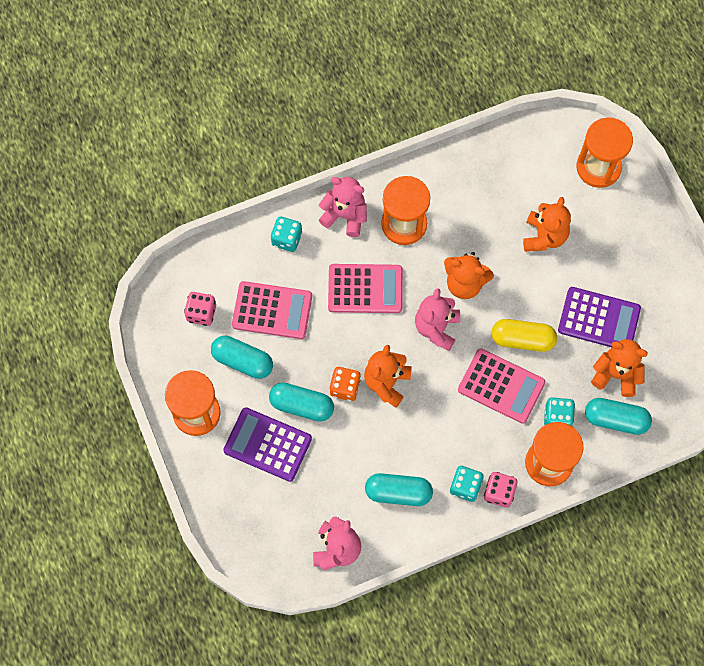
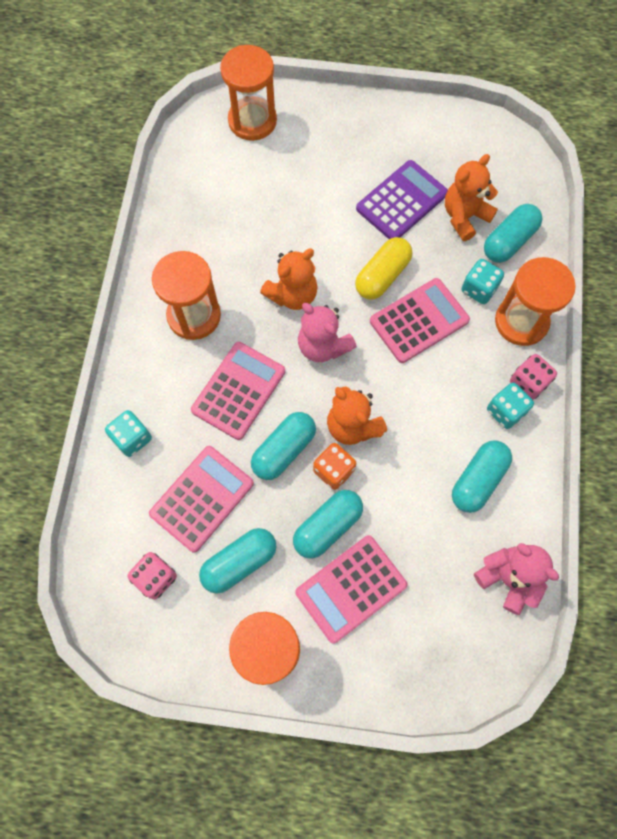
camera: 60 degrees left, 0 degrees up
(267, 444) = (351, 588): purple calculator -> pink calculator
(339, 345) = (284, 450): none -> turquoise capsule
(345, 215) = (146, 366): pink teddy bear -> none
(544, 236) = (290, 201): orange teddy bear -> none

